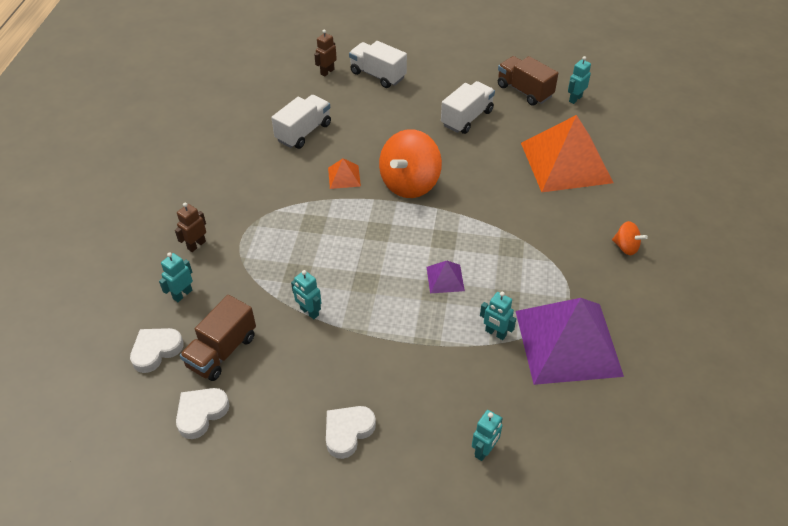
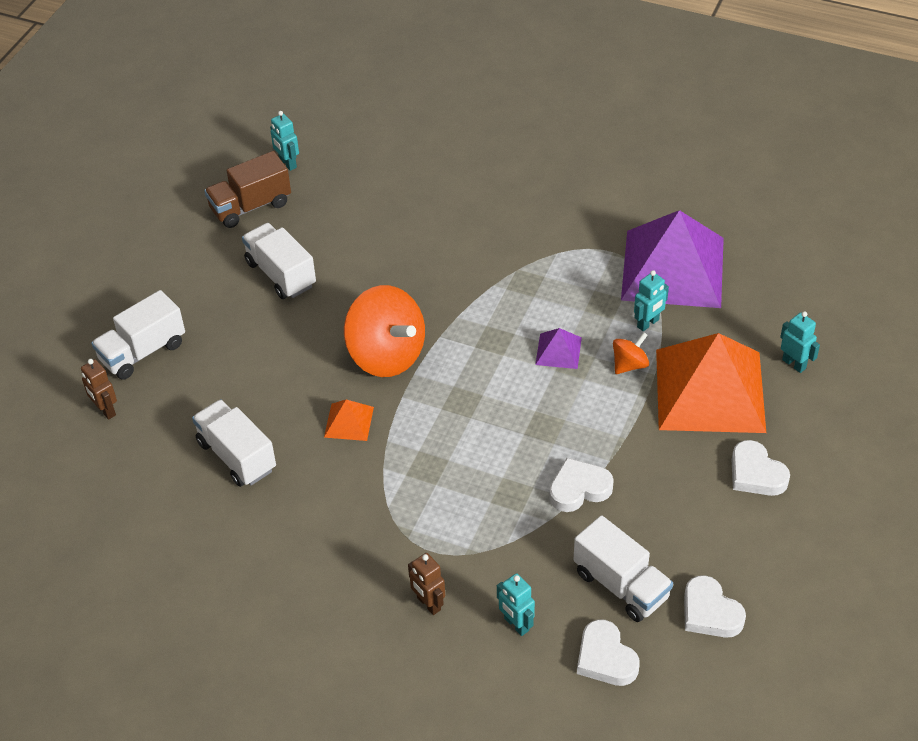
camera: 75 degrees left, 0 degrees up
(222, 351) = (621, 585): brown truck -> white truck
(309, 312) = (579, 489): turquoise robot -> white heart
(565, 162) = (401, 201): orange pyramid -> orange pyramid (709, 390)
(626, 247) = (553, 188): orange spinning top -> orange spinning top (629, 365)

